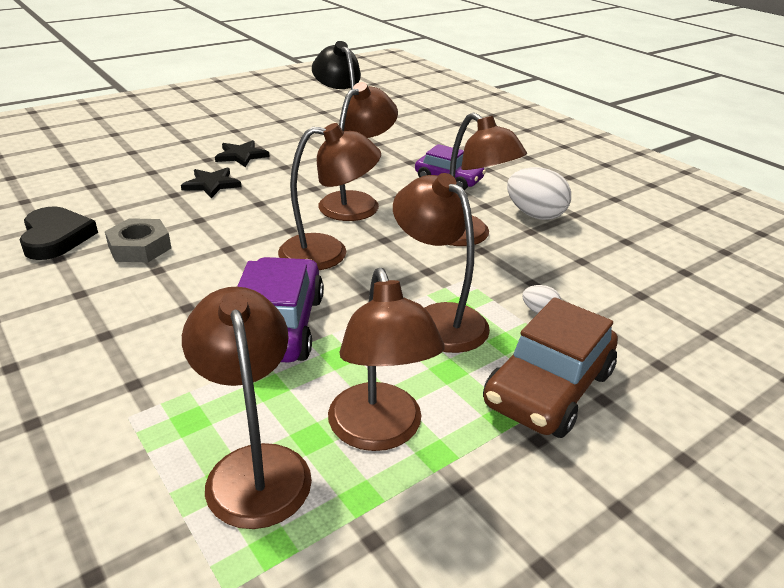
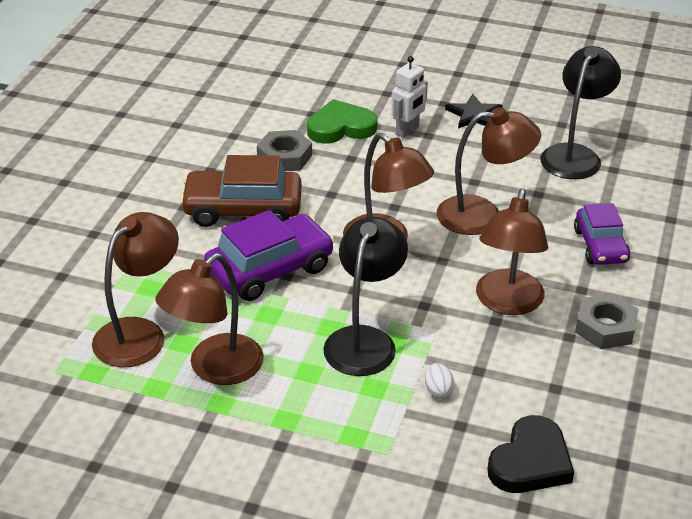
camera: 55 degrees right, 5 degrees up
(56, 237) = (252, 117): black heart -> black heart (530, 461)
(153, 206) = (340, 127): none -> green heart
(211, 184) = (407, 131): black star -> white robot
(438, 319) = (364, 340): brown lamp -> black lamp
(535, 215) = (605, 327): white egg -> grey nut
(548, 388) = (341, 431): brown car -> brown car (243, 209)

